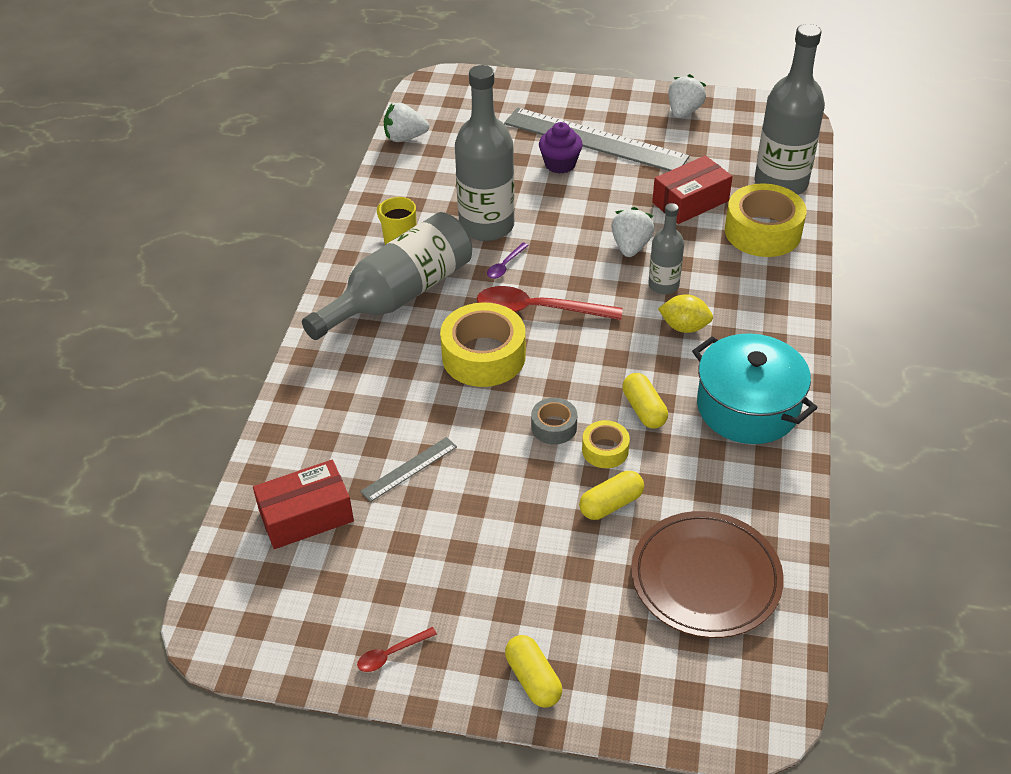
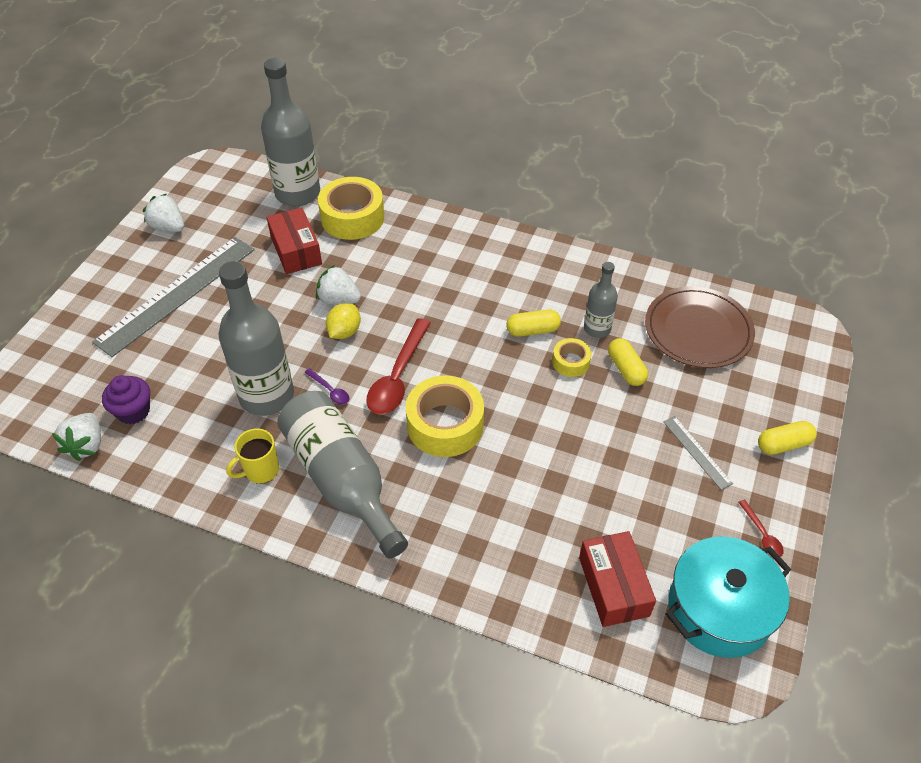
camera: 80 degrees left, 5 degrees up
(409, 469) = (569, 498): grey ruler -> grey ruler (697, 452)
(554, 427) = (540, 390): grey tape -> none
(560, 164) = (200, 326): purple cupcake -> purple cupcake (133, 411)
(663, 285) = (394, 289): grey bottle -> grey bottle (597, 329)
(684, 327) = (448, 287): yellow lemon -> yellow lemon (344, 332)
(747, 407) = (542, 272): turquoise pot -> turquoise pot (719, 609)

